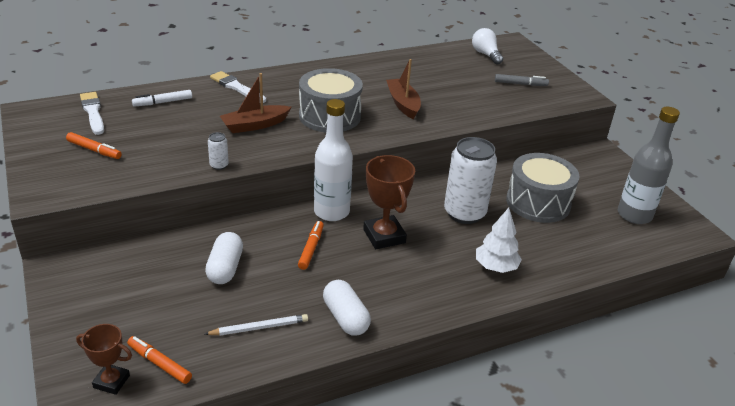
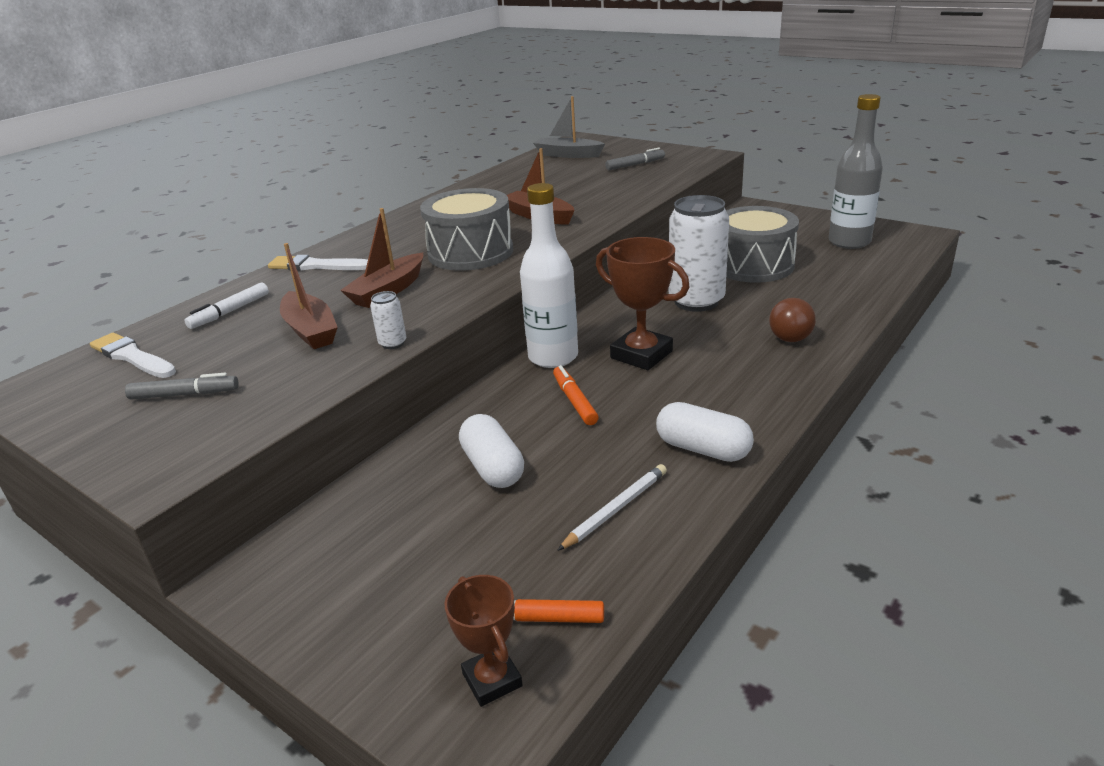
camera: 25 degrees left, 5 degrees down
(94, 150) = (184, 395): orange marker -> grey marker
(111, 381) = (492, 680): brown trophy -> brown trophy turned 75 degrees clockwise
(188, 135) = (310, 330): none -> brown boat
(486, 54) = (568, 155): white light bulb -> grey boat
(495, 267) = (790, 333): white tree -> brown light bulb

